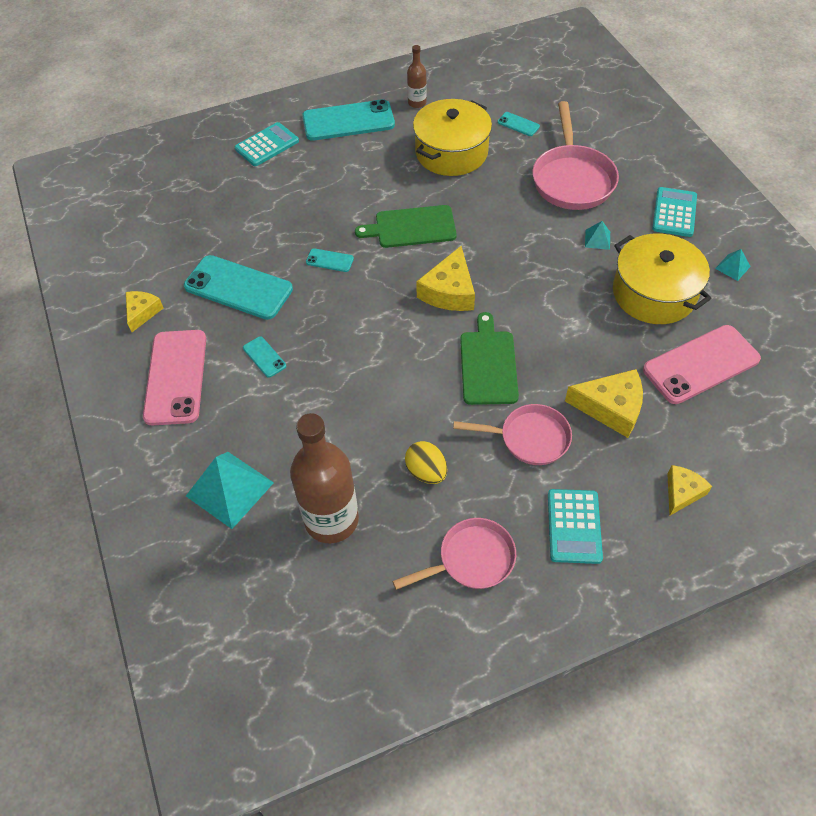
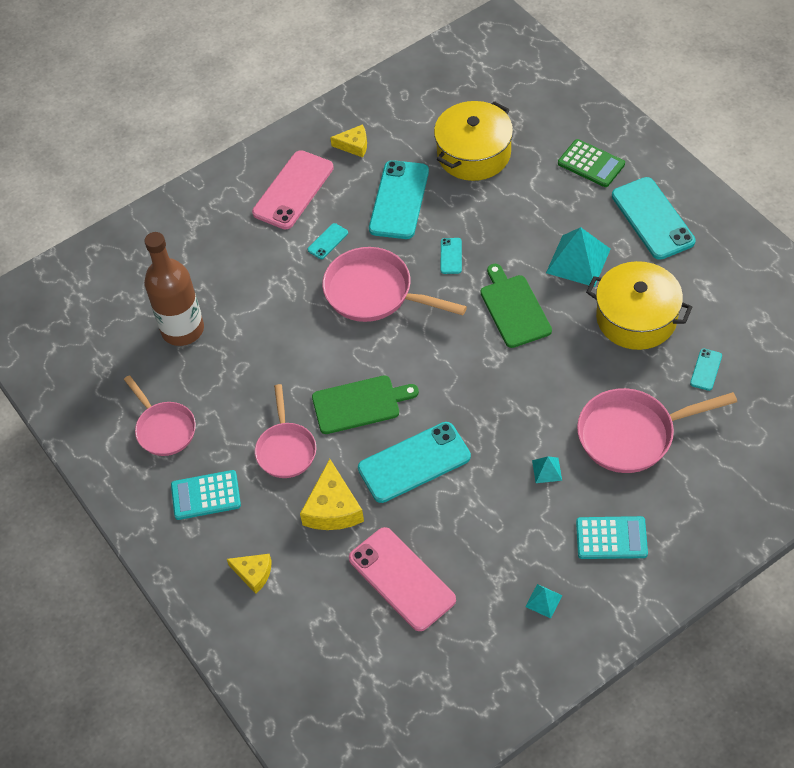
camera: 80 degrees right, 0 degrees up
(176, 377) = (293, 190): pink phone -> pink phone turned 45 degrees counterclockwise
(230, 489) = (197, 258): turquoise pyramid -> turquoise pyramid (578, 260)
(267, 145) = (591, 164): turquoise calculator -> green calculator
(351, 328) = (374, 293): none -> pink pan
(417, 103) = (706, 270): brown bottle -> none
(426, 472) = (237, 382): yellow egg -> none
(449, 291) = (439, 357): yellow cheese -> none
(569, 332) = (414, 462): none -> turquoise phone
(654, 293) = (485, 529): yellow pot -> yellow pot (474, 154)

